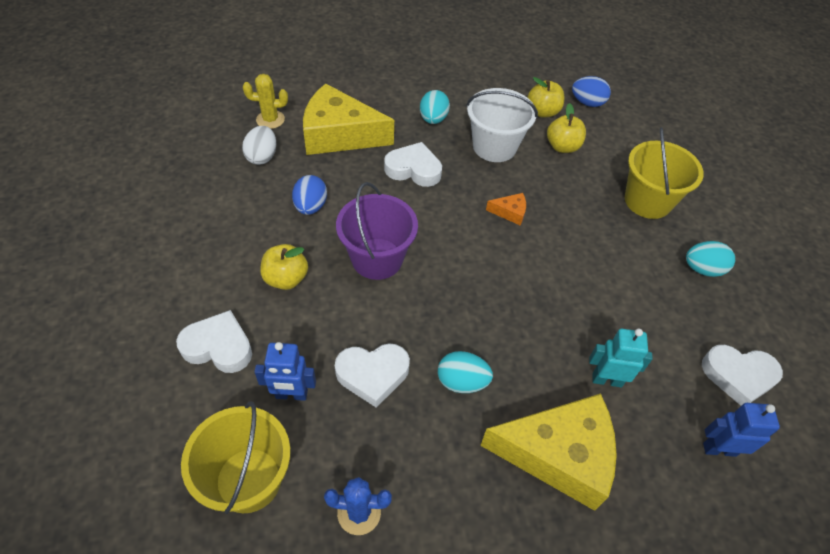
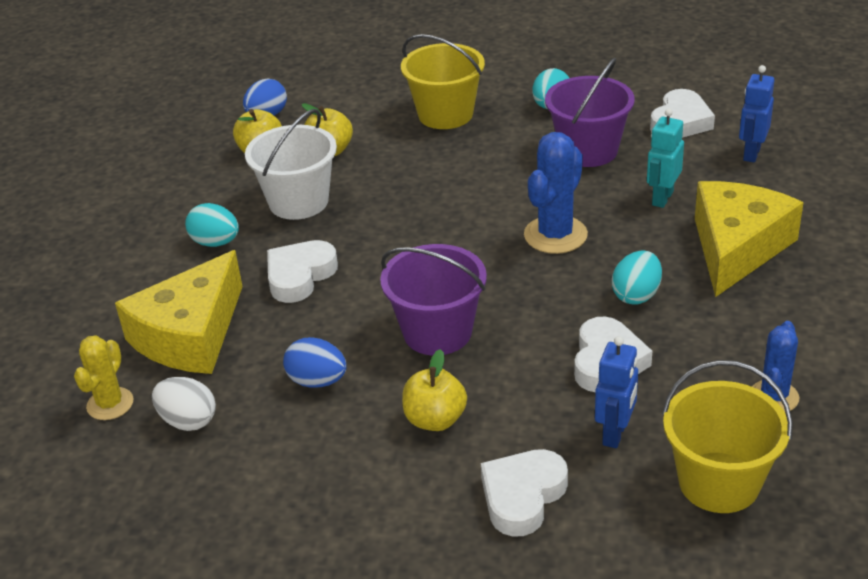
camera: 65 degrees left, 15 degrees down
(510, 212) = (414, 212): orange cheese -> none
(519, 308) = (555, 235): none -> blue cactus
(650, 309) = (588, 150): none -> purple bucket

